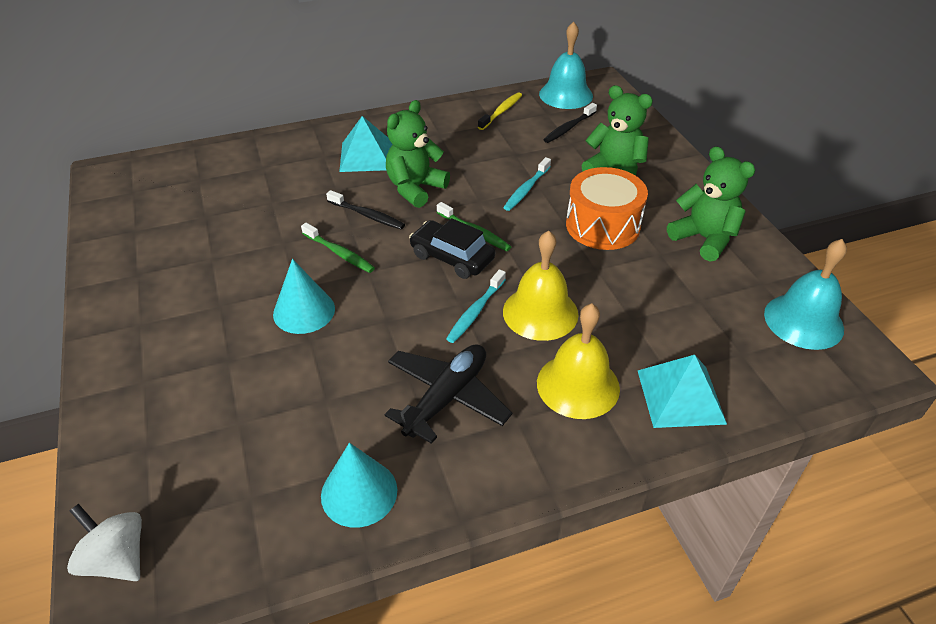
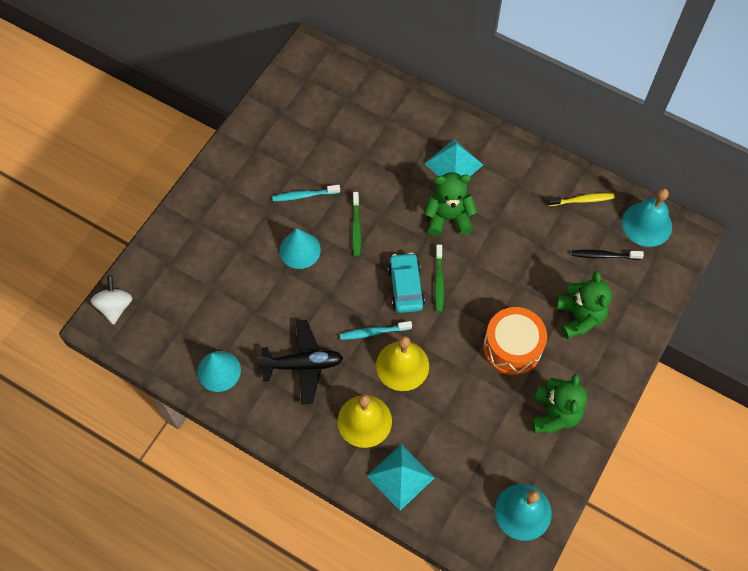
camera: 50 degrees right, 20 degrees up
(367, 215) = (400, 213): black toothbrush -> none
(452, 257) = (405, 287): black car -> turquoise car
(526, 189) = (508, 279): turquoise toothbrush -> turquoise toothbrush (304, 195)

